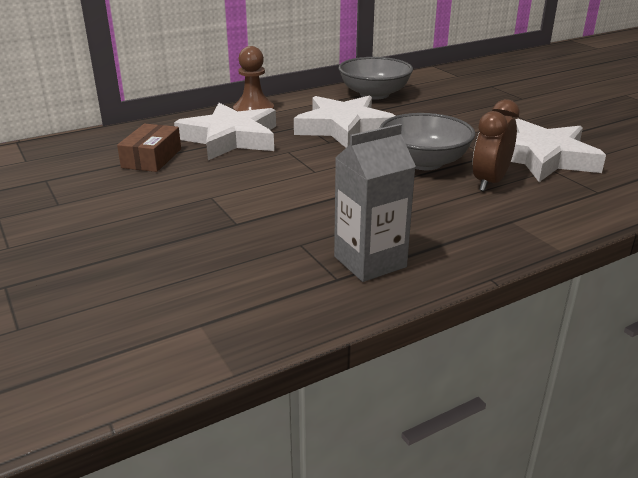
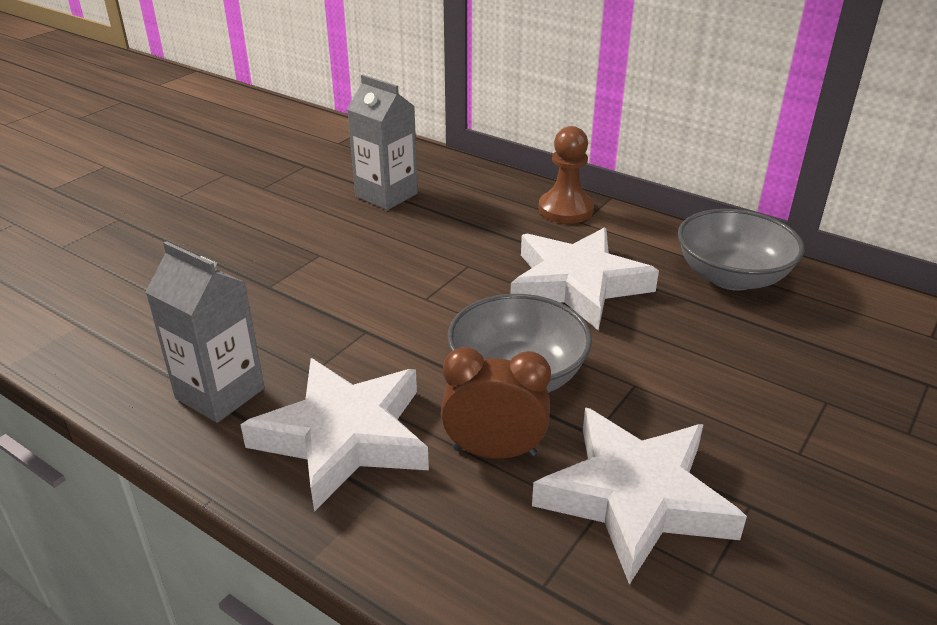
camera: 65 degrees right, 5 degrees up
(152, 158) = (386, 195): brown box -> grey carton
(230, 138) = (472, 220): white star -> white star (344, 437)

